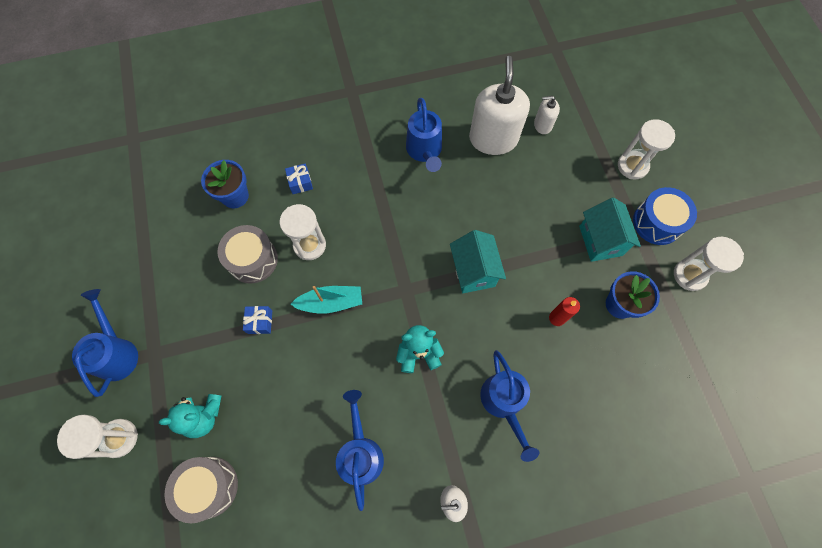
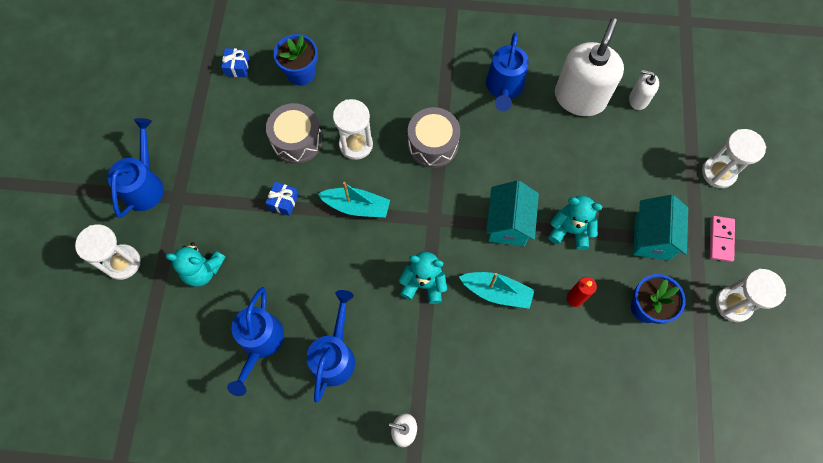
camera: 20 degrees right, 0 degrees up
(209, 487) = (187, 335): grey drum -> grey drum (433, 144)
(300, 182) = (368, 80): blue gift -> blue gift (237, 67)
(487, 337) = (496, 292): none -> turquoise boat
(503, 403) = (489, 360): blue watering can -> blue watering can (260, 343)
(529, 258) = (570, 230): none -> turquoise teddy bear
(657, 222) = (721, 239): blue drum -> pink domino

